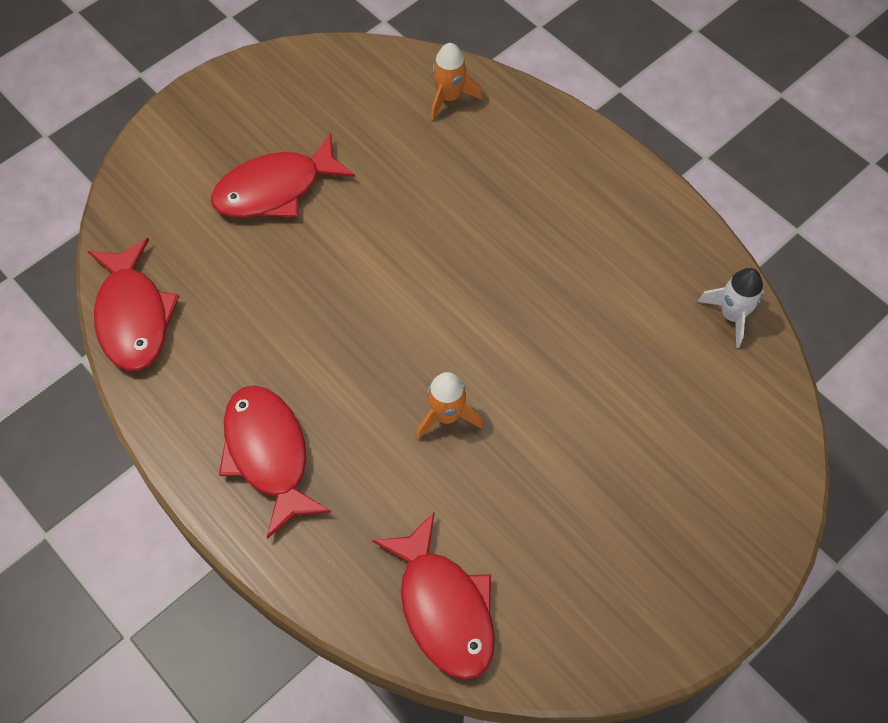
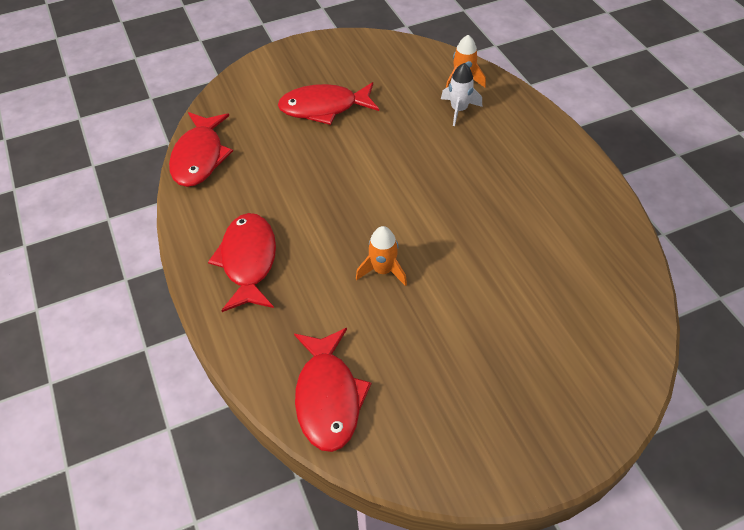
camera: 20 degrees right, 10 degrees down
(732, 315) = (624, 261): white rocket -> white rocket (459, 110)

